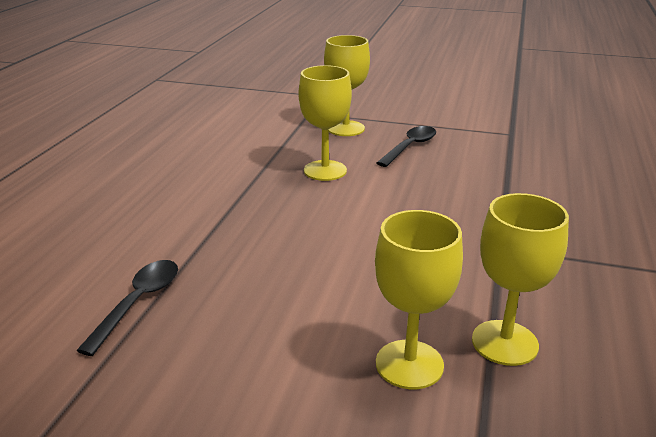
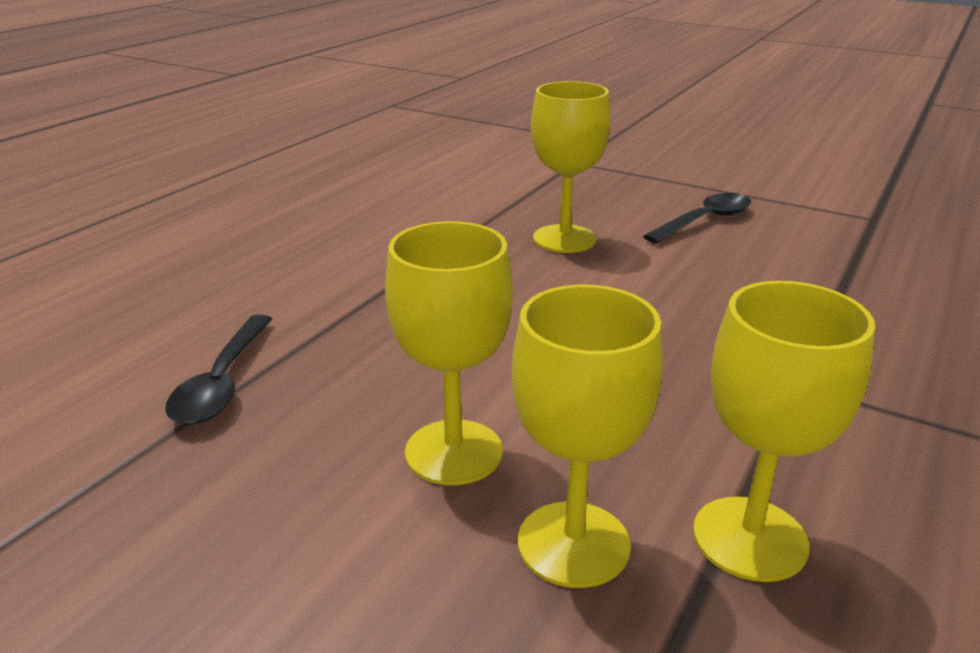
camera: 15 degrees right, 0 degrees up
(138, 303) = (223, 382): black spoon -> black spoon turned 150 degrees clockwise
(345, 128) = (618, 187): yellow goblet -> yellow goblet (453, 452)

